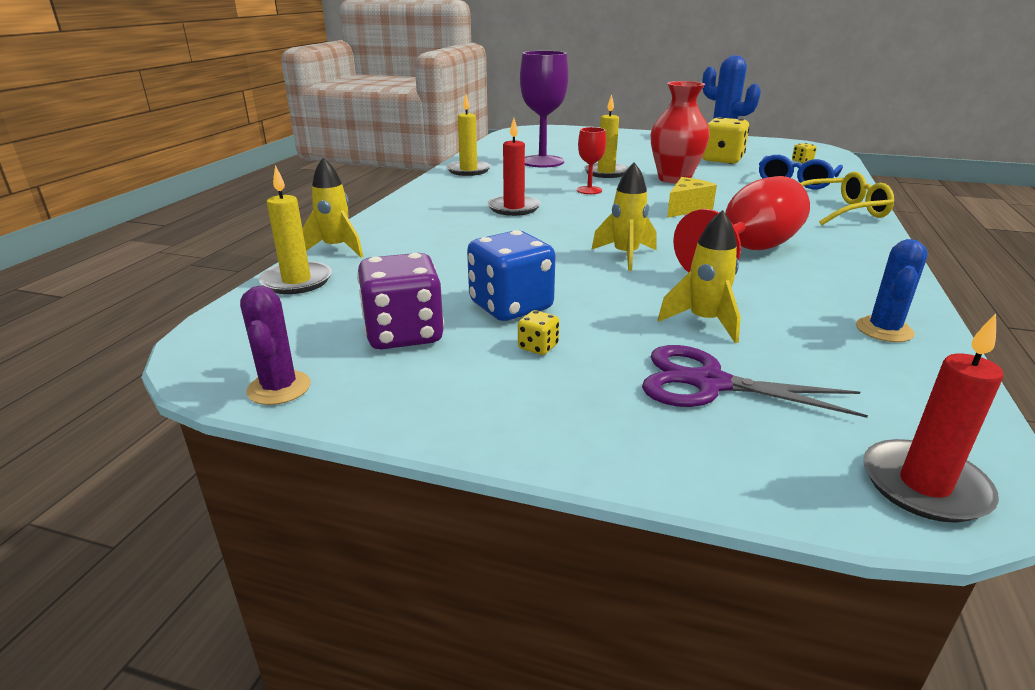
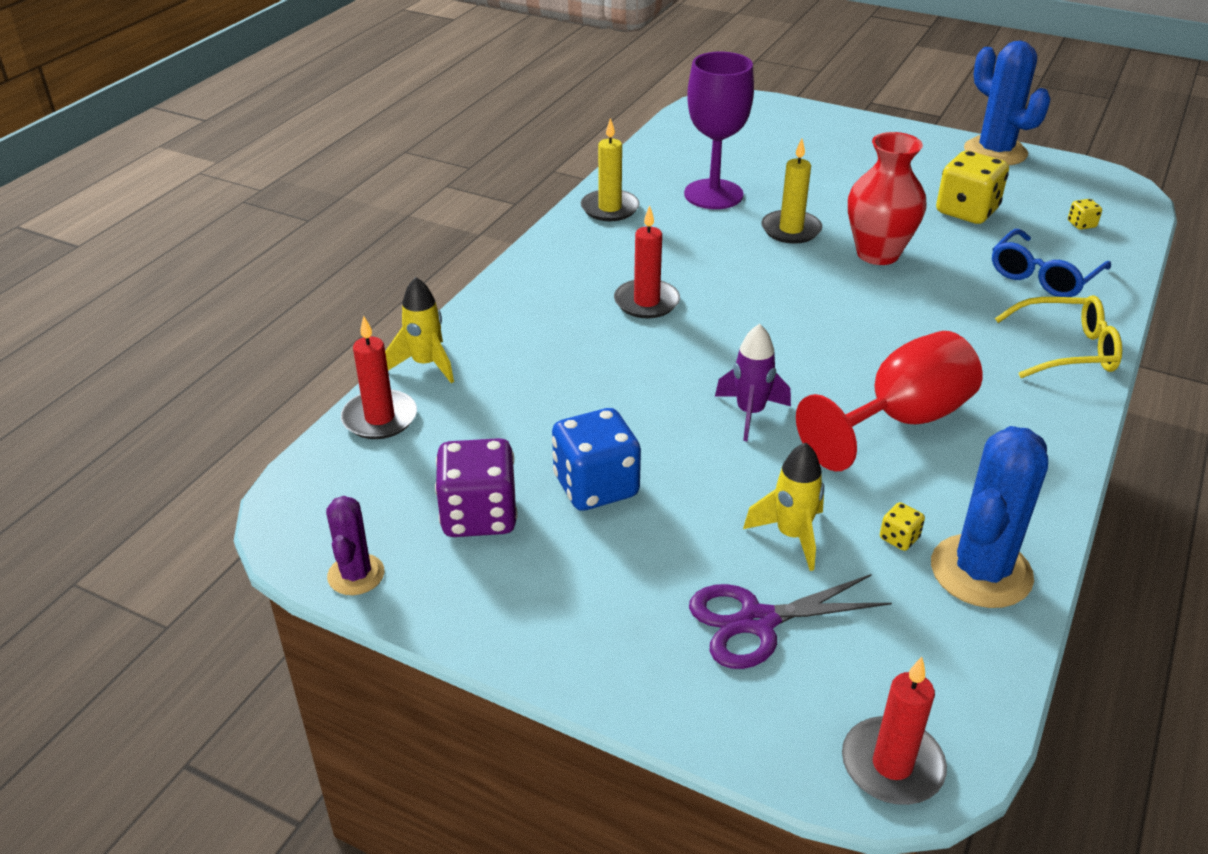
camera: 10 degrees right, 10 degrees up
(296, 281) = (380, 418): yellow candle -> red candle
(538, 347) = (607, 551): yellow dice -> yellow dice (899, 538)
(589, 190) = (754, 271): red goblet -> none
(625, 256) = (750, 413): yellow rocket -> purple rocket
(686, 208) = (864, 324): yellow cheese -> none
(708, 383) = (757, 622): purple scissors -> purple scissors turned 45 degrees counterclockwise
(884, 330) = (981, 571): blue cactus -> blue cactus, size x1.77

